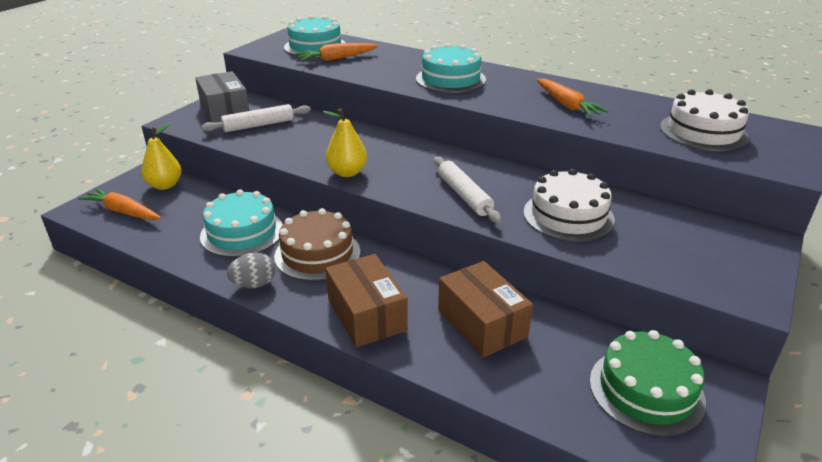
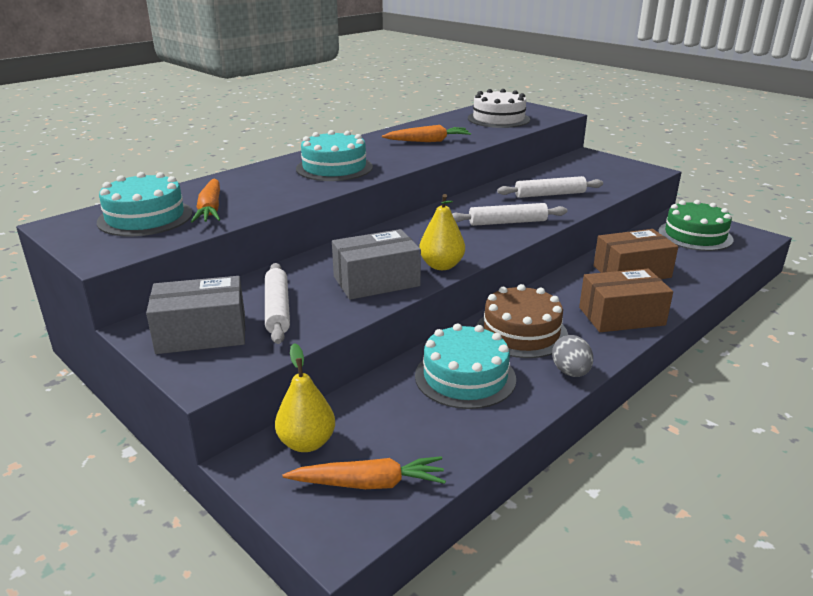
camera: 75 degrees left, 5 degrees down
(123, 211) = (369, 483): orange carrot -> orange carrot turned 135 degrees counterclockwise
(309, 150) = (376, 281): none -> grey box
(568, 215) = (549, 194): white cake -> white rolling pin

